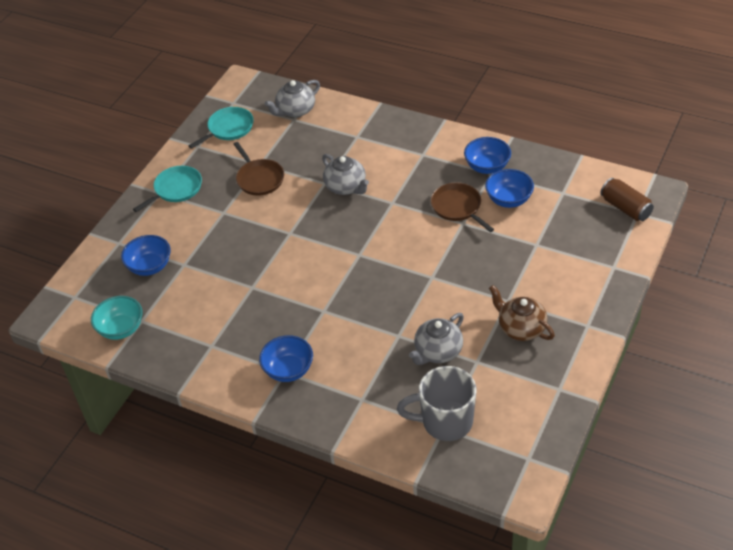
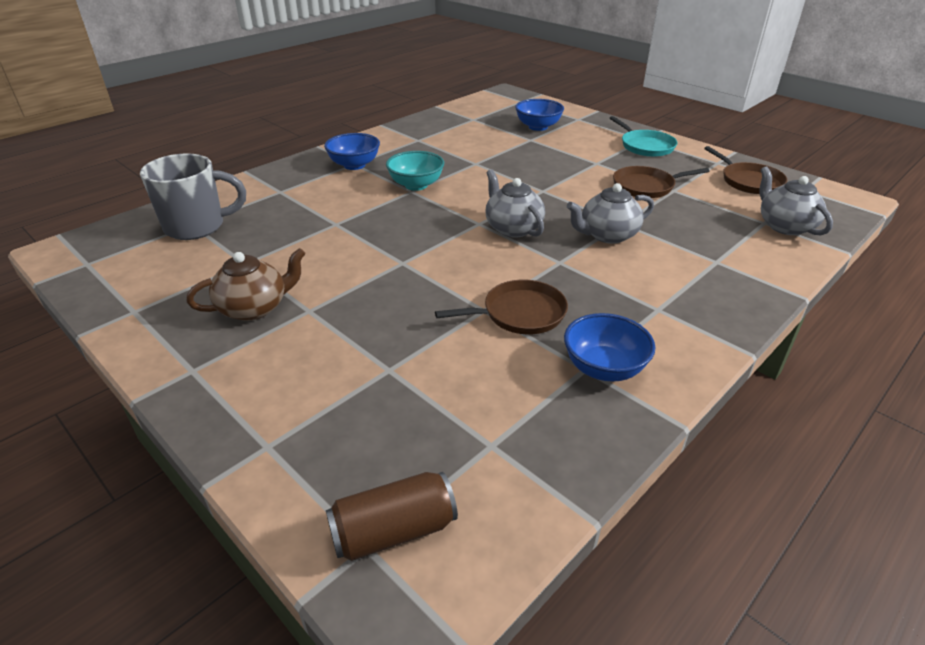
camera: 105 degrees right, 10 degrees down
(121, 329) = (470, 112): turquoise bowl -> turquoise bowl (416, 185)
(229, 128) = (749, 181): turquoise pan -> brown pan
(437, 352) = (287, 242): grey teapot -> grey teapot (513, 228)
(445, 422) = (197, 227): grey mug -> grey mug turned 60 degrees clockwise
(509, 200) = (509, 369): blue bowl -> none

